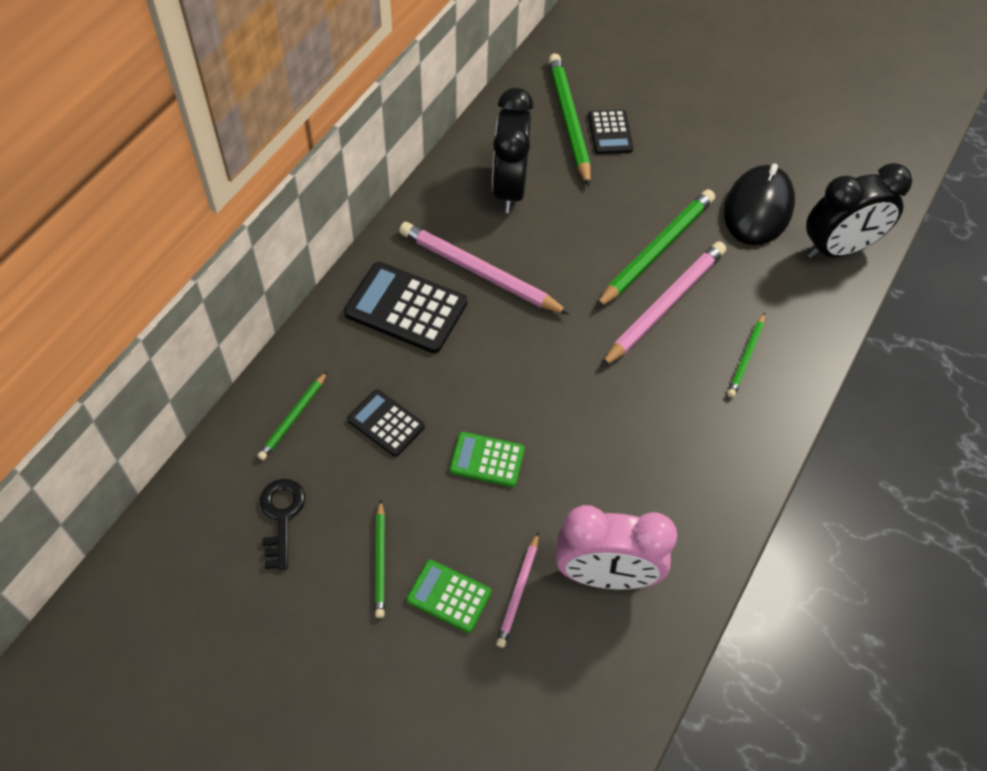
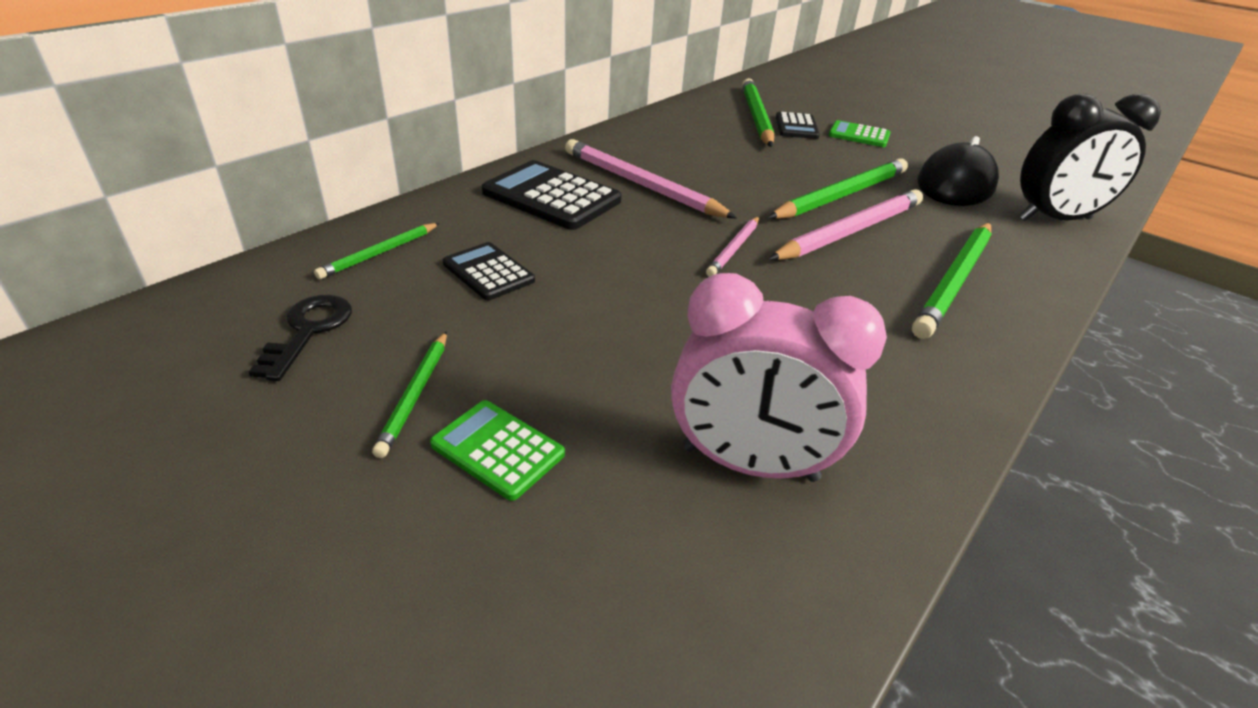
camera: 10 degrees right, 20 degrees down
(487, 460) = (604, 319): green calculator -> green calculator (859, 135)
(509, 188) = (688, 143): black clock -> none
(518, 592) = (607, 462): pink pencil -> pink pencil (734, 249)
(746, 357) = (954, 281): green pencil -> green pencil, size x1.87

